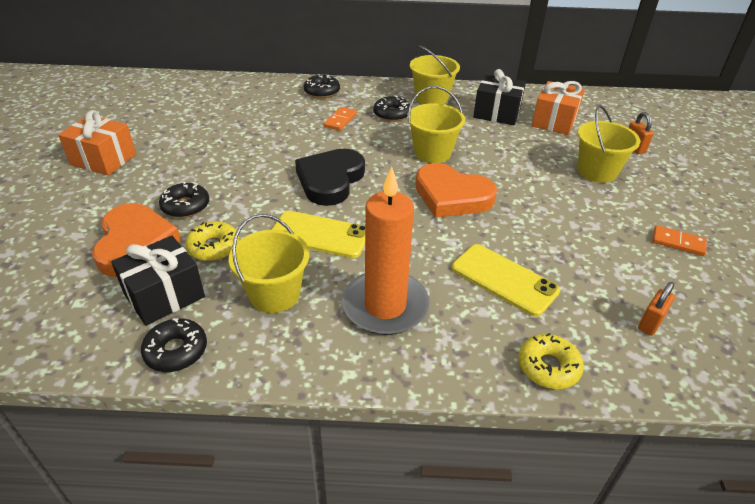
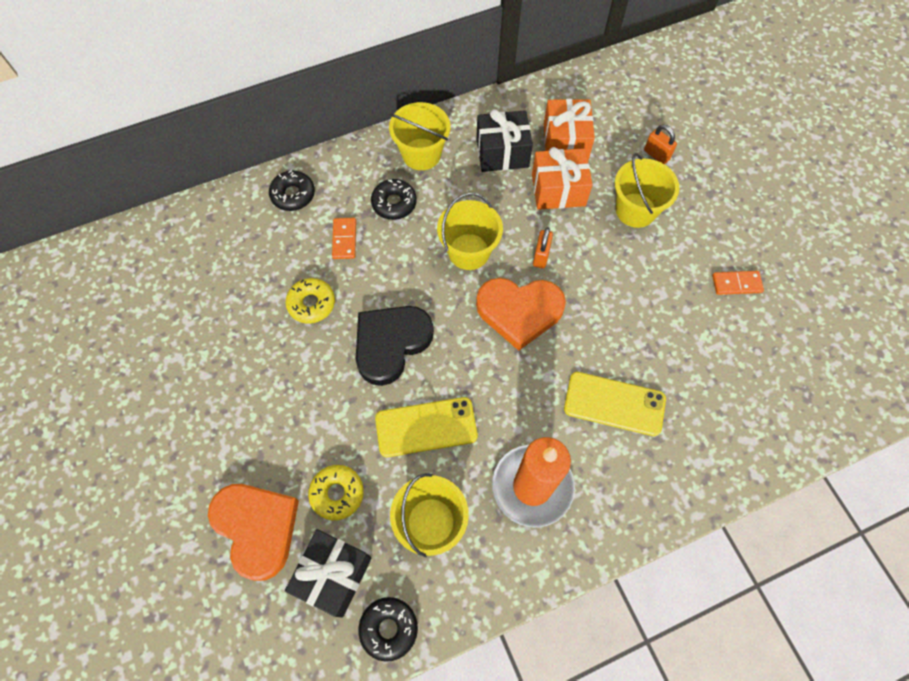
camera: 25 degrees left, 25 degrees up
(103, 159) = (126, 426): orange gift -> orange gift (558, 190)
(185, 206) = (270, 452): black donut -> none
(330, 180) = (391, 344): black heart -> black heart turned 45 degrees clockwise
(548, 367) = (687, 486): yellow donut -> yellow donut (311, 304)
(650, 323) = (745, 398): orange padlock -> orange padlock (541, 256)

